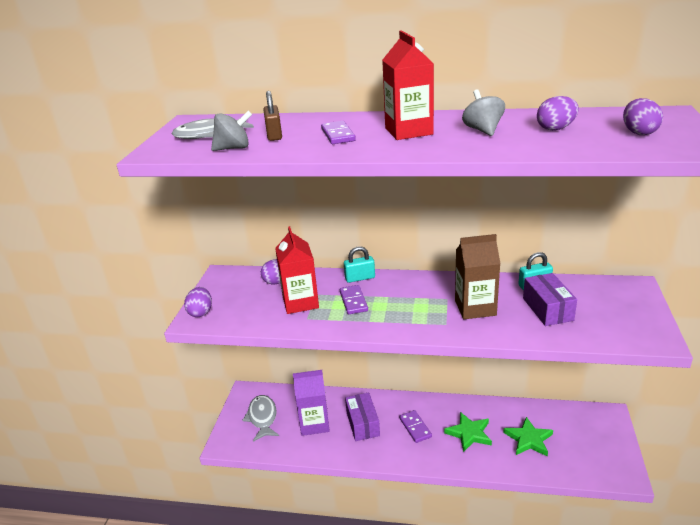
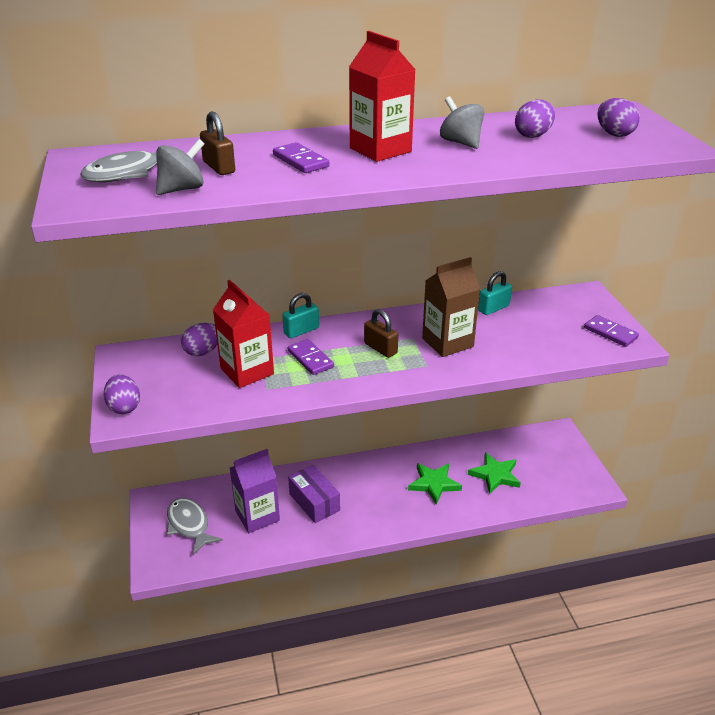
camera: 25 degrees left, 5 degrees up
(414, 303) = (380, 348): none -> brown padlock
(415, 427) = (374, 492): purple domino -> purple domino (610, 333)
(547, 309) = (519, 331): purple box -> none

